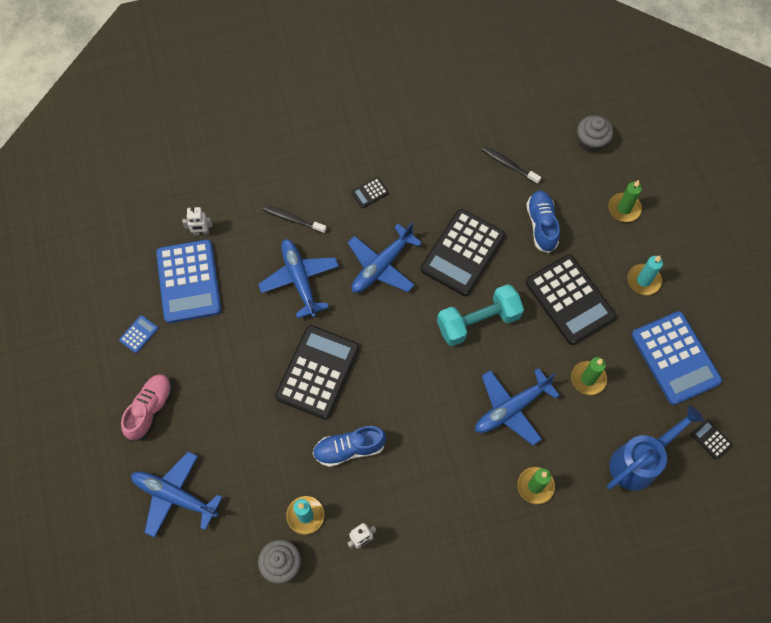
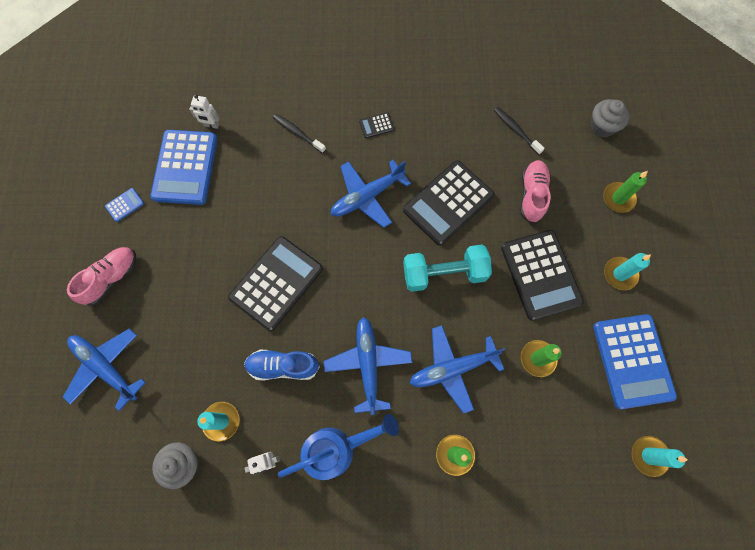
camera: 15 degrees right, 5 degrees up
(299, 279) = (286, 191): blue plane -> blue plane (368, 364)
(541, 225) = (532, 195): blue shoe -> pink shoe
(639, 461) = (568, 458): blue watering can -> blue watering can (338, 448)
(711, 439) = (649, 455): black calculator -> turquoise candle

